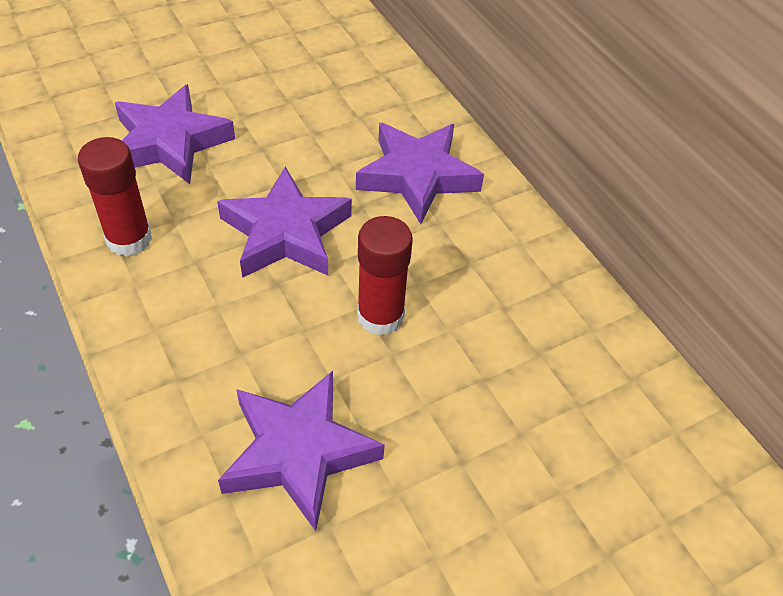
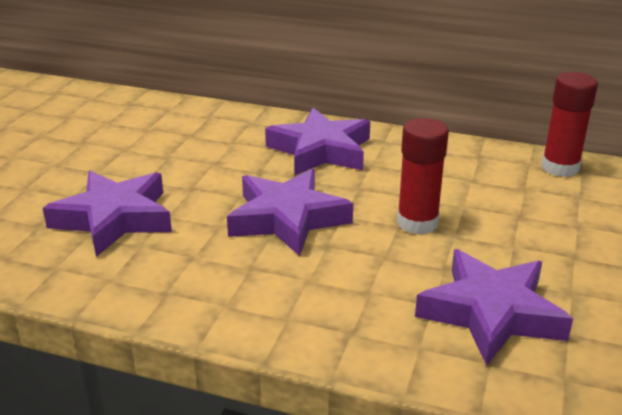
camera: 40 degrees left, 20 degrees down
(129, 239) = (178, 285): red glue stick -> red glue stick (560, 167)

